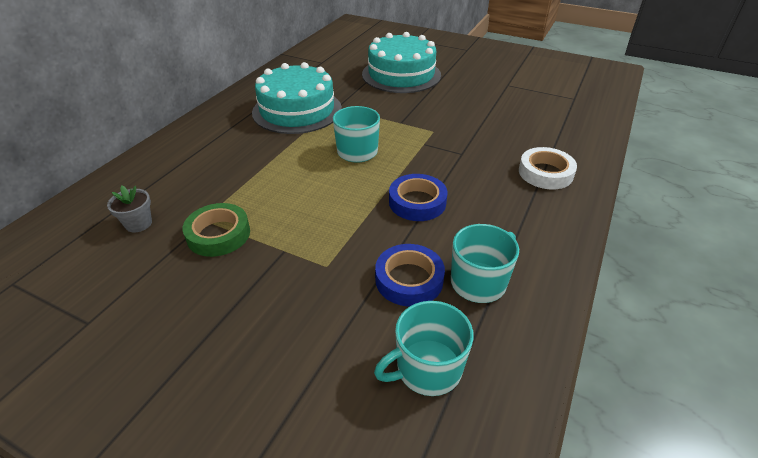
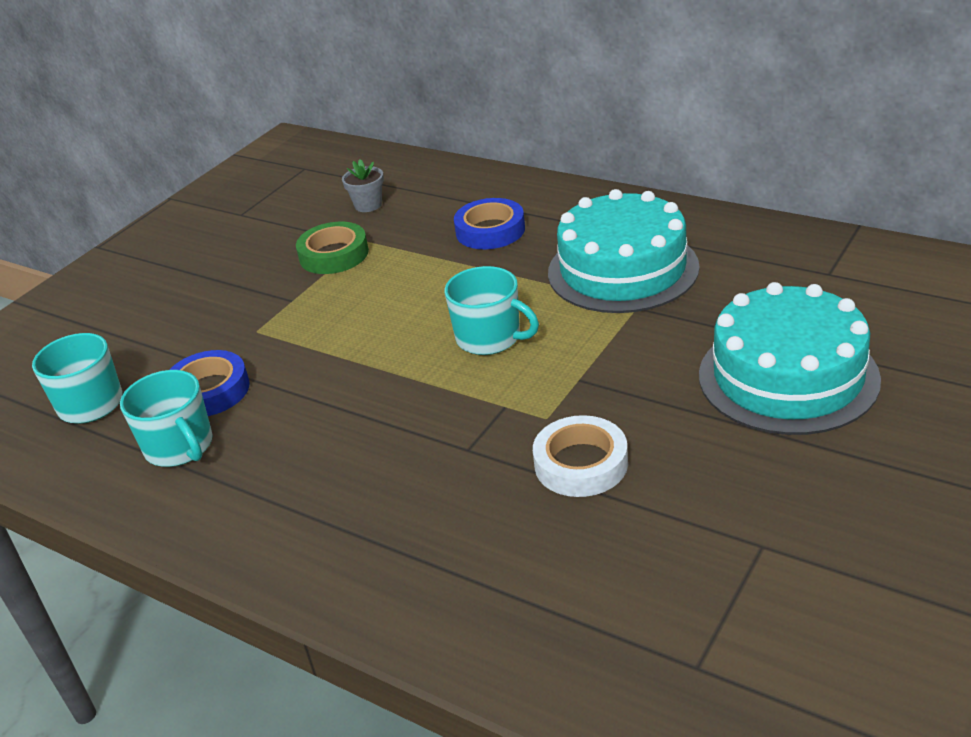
camera: 100 degrees right, 5 degrees down
(417, 202) = (348, 397): blue tape -> blue tape (490, 230)
(545, 173) = (388, 550): white tape -> white tape (581, 464)

